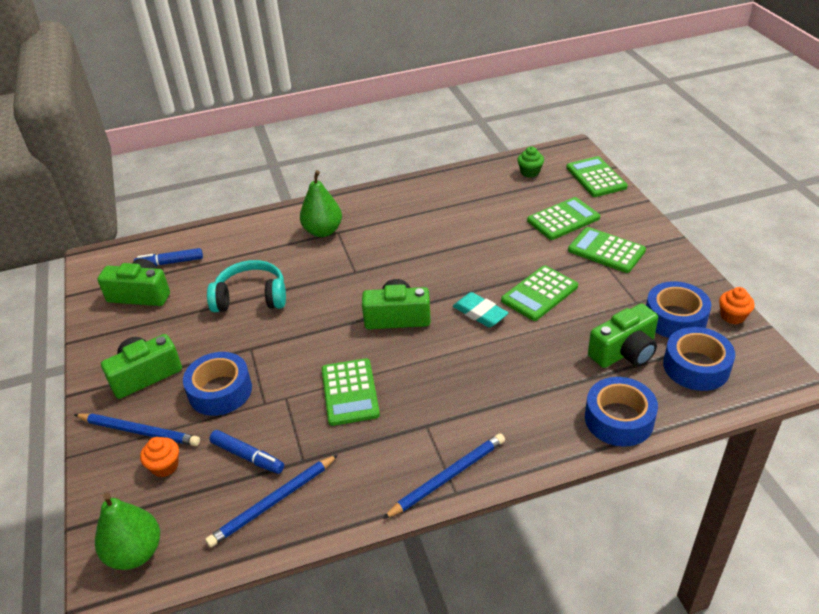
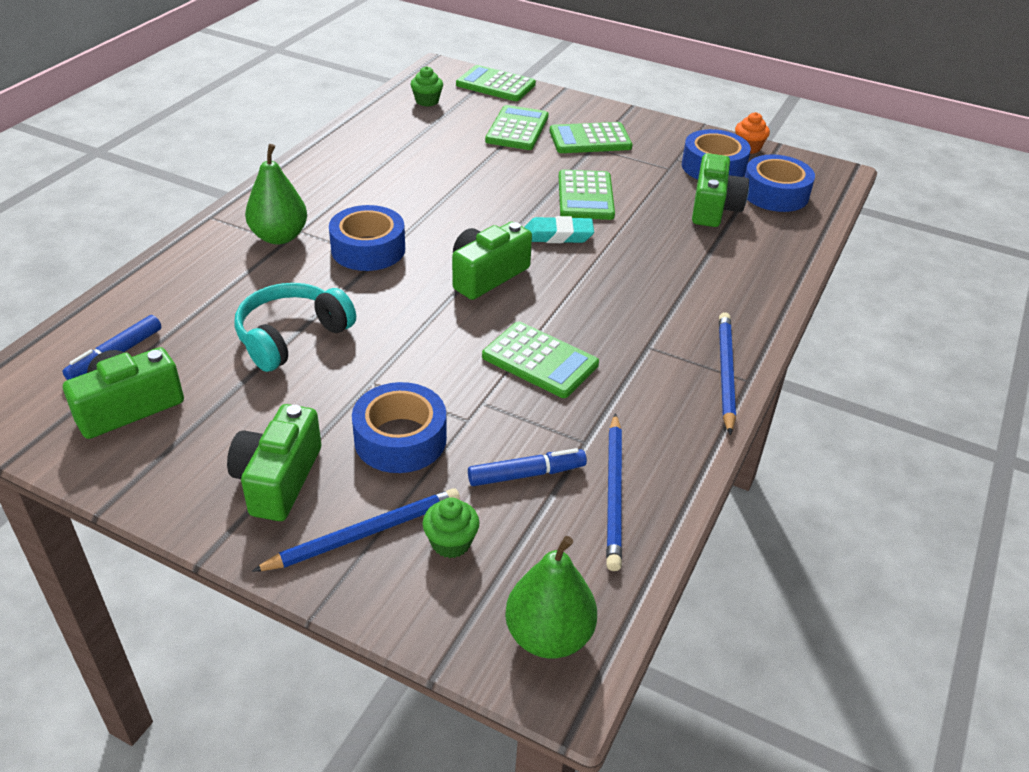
camera: 50 degrees left, 0 degrees up
(165, 466) = (451, 542): orange cupcake -> green cupcake
(619, 419) = (779, 257): blue tape -> blue tape (368, 249)

